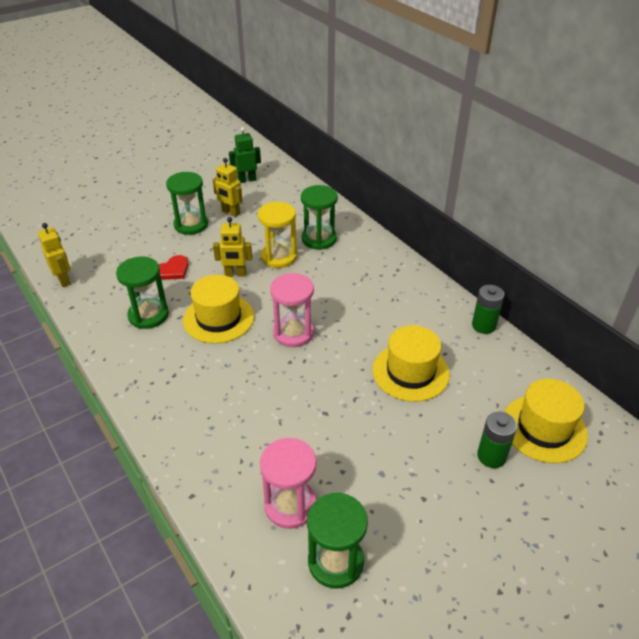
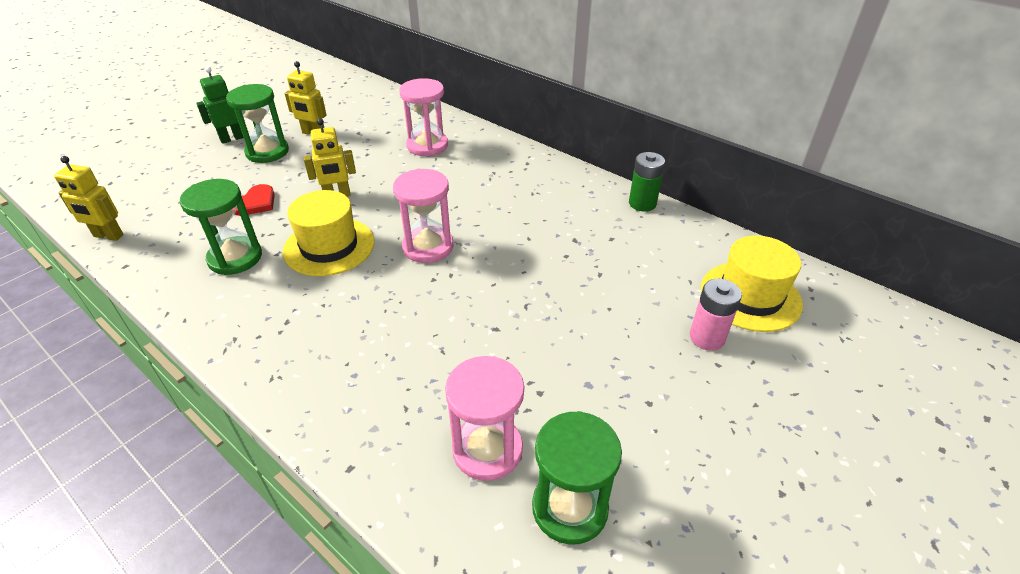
camera: 15 degrees left, 0 degrees up
(64, 280) = (108, 236): yellow robot -> yellow robot turned 150 degrees clockwise
(247, 180) = (324, 99): green robot -> green robot (232, 138)
(279, 257) = (385, 170): yellow hourglass -> none
(319, 239) = (427, 146): green hourglass -> pink hourglass
(410, 372) = (580, 264): yellow hat -> none
(491, 456) = (707, 337): green battery -> pink battery

